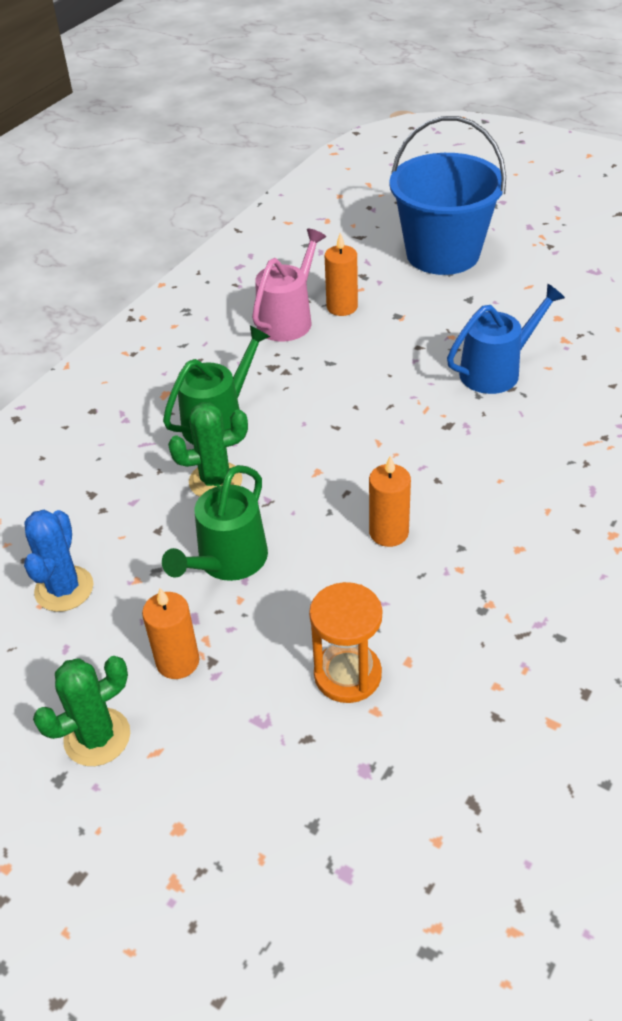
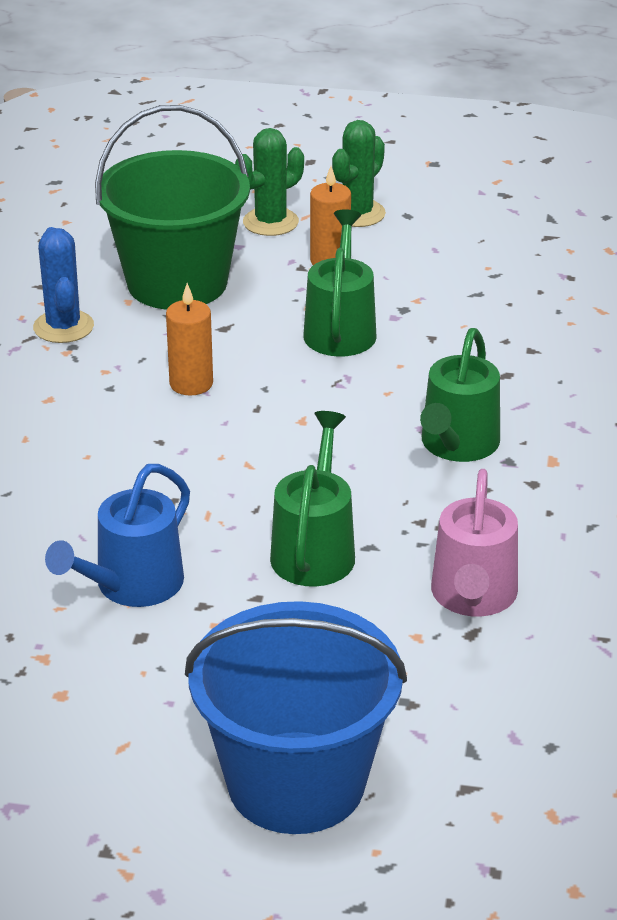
camera: 155 degrees right, 10 degrees down
(64, 589) = (477, 281): blue cactus -> blue cactus (63, 327)
(215, 481) = (409, 388): green cactus -> green cactus (270, 222)
(342, 307) = (406, 636): orange candle -> none
(347, 674) = (177, 283): orange hourglass -> green bucket
(366, 368) = (314, 550): none -> green watering can

